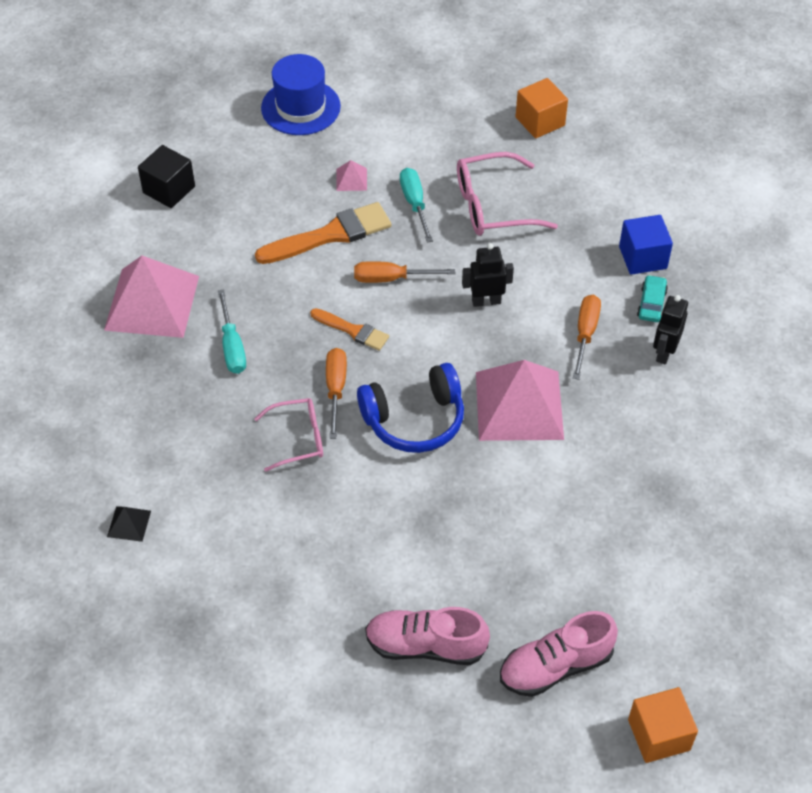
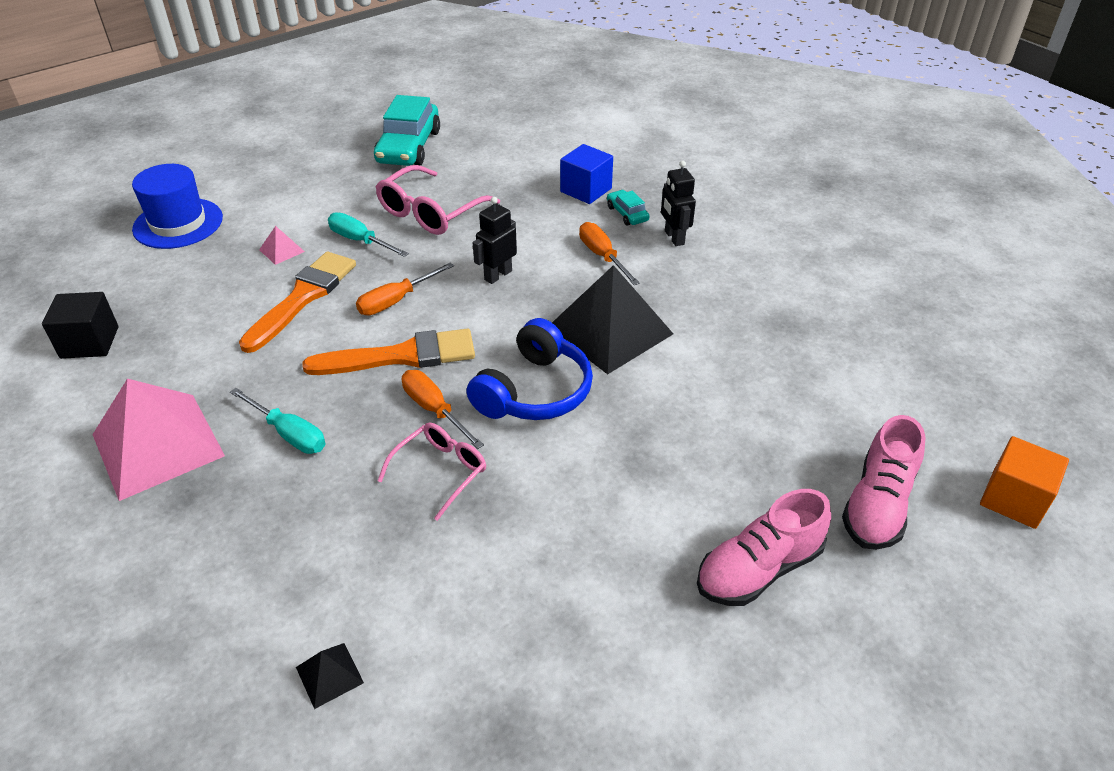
camera: 40 degrees left, 10 degrees down
(353, 330) = (401, 356): orange brush -> orange brush, size x1.72
(519, 405) = (609, 330): pink pyramid -> black pyramid
(540, 121) = (408, 147): orange cube -> turquoise car

